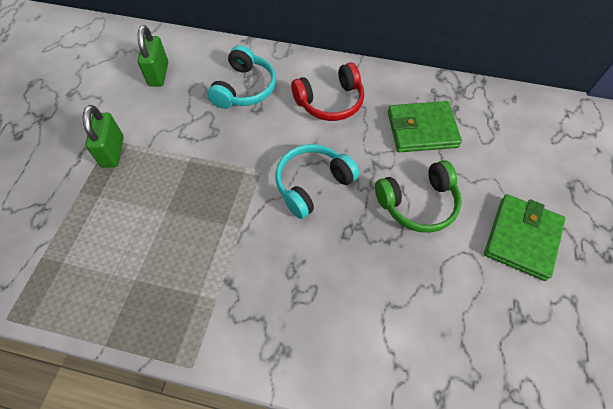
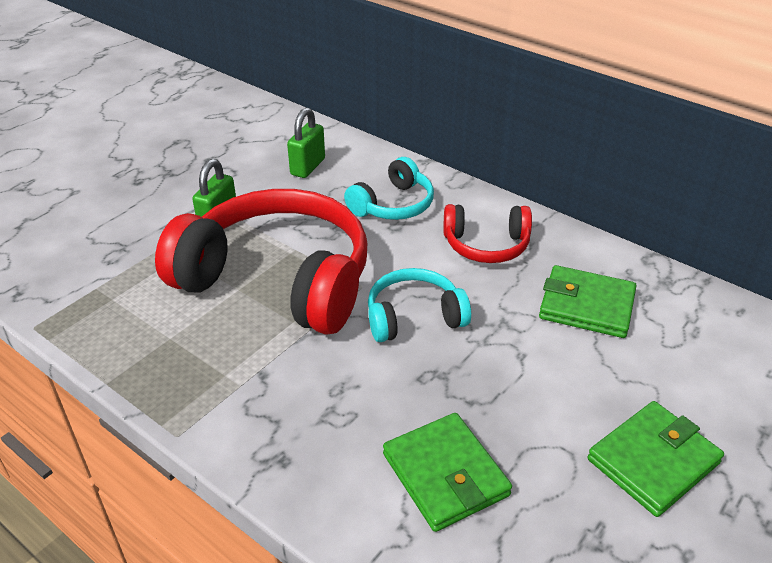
camera: 25 degrees right, 20 degrees down
(193, 190) = (278, 280): none -> red headphones
(403, 309) = (445, 475): none -> green wallet
(418, 203) = (533, 378): green headphones -> none

